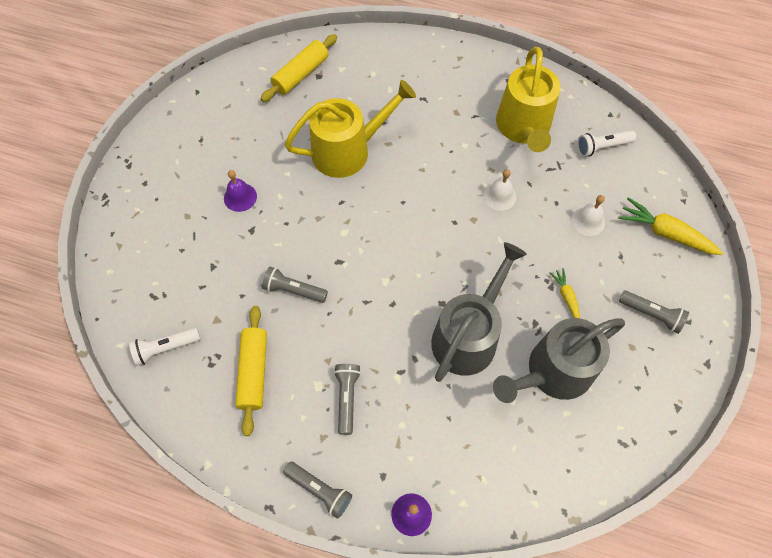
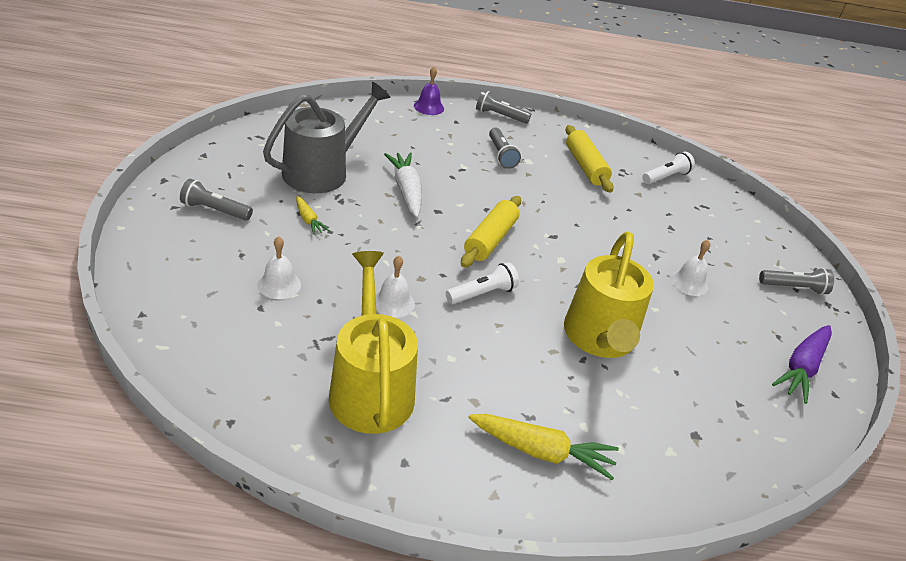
camera: 160 degrees right, 25 degrees down
(205, 112) = (801, 368): none -> purple carrot
(240, 197) = (689, 283): purple bell -> white bell
(294, 290) = (584, 214): grey flashlight -> grey flashlight (794, 288)
(301, 74) = (722, 434): yellow rolling pin -> yellow rolling pin (490, 240)
(347, 151) = (600, 338): yellow watering can -> yellow watering can turned 45 degrees counterclockwise
(468, 336) = (406, 191): grey watering can -> white carrot
(602, 147) = (250, 372): white flashlight -> white flashlight (482, 294)
(665, 233) = (179, 278): yellow carrot -> yellow carrot (541, 452)

